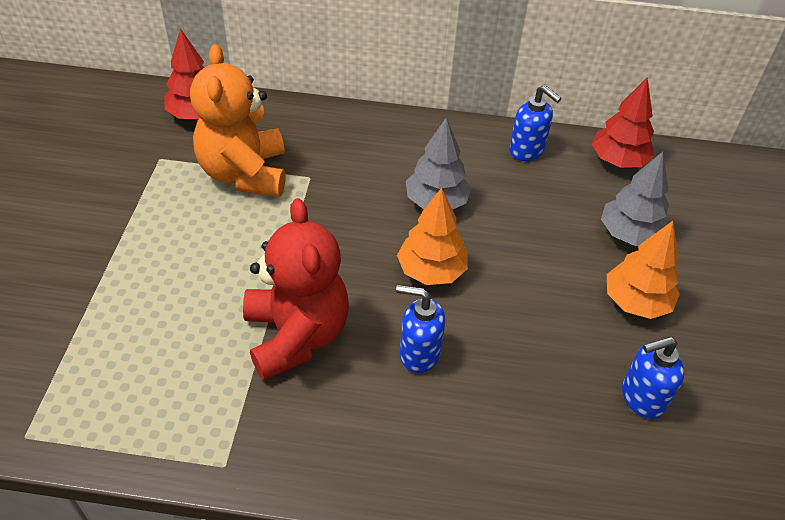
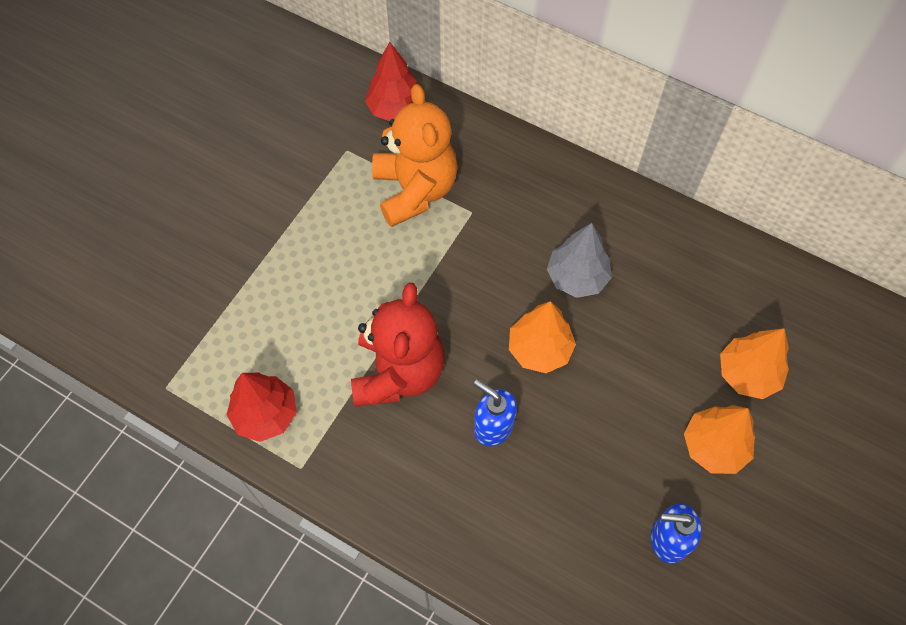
camera: 25 degrees right, 15 degrees up
(244, 173) = (415, 190): orange teddy bear -> orange teddy bear turned 150 degrees clockwise
(527, 151) = (693, 246): blue soap dispenser -> none
(618, 160) = (782, 287): red tree -> red tree (265, 414)
(629, 234) = (747, 374): grey tree -> orange tree

